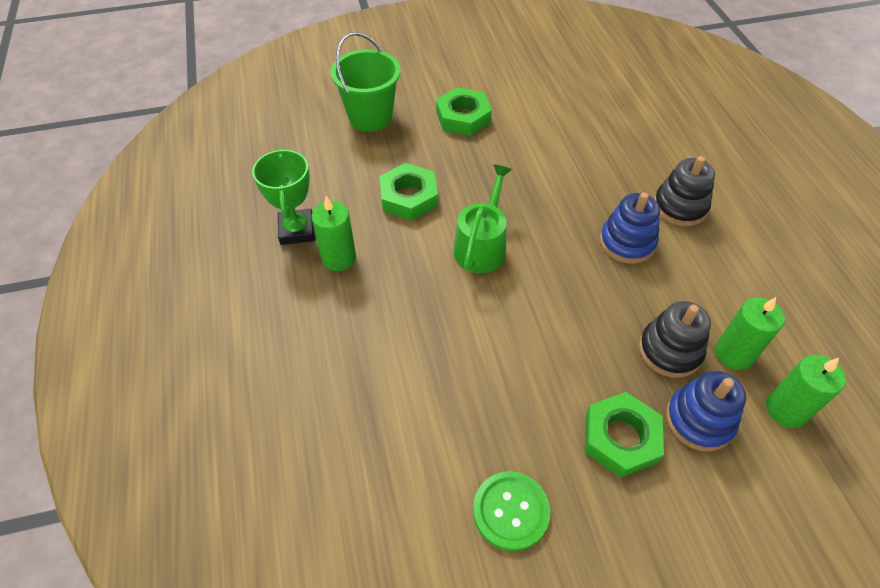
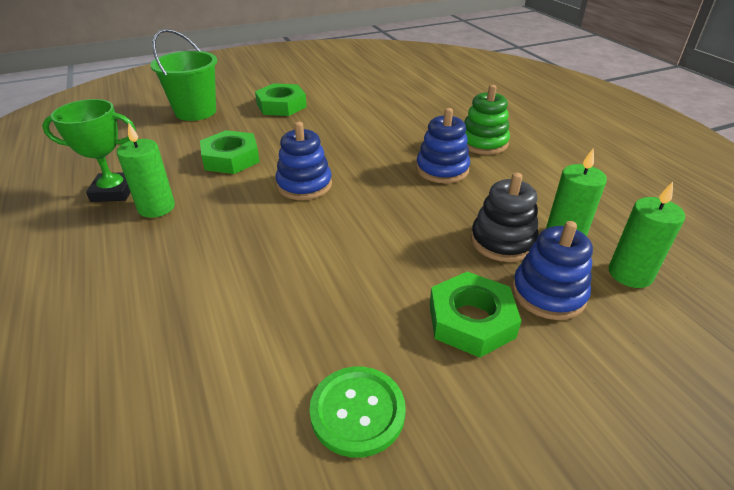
camera: 10 degrees left, 15 degrees down
(297, 230) = (113, 191): green trophy -> green trophy turned 75 degrees counterclockwise
(481, 246) = (304, 185): green watering can -> blue stacking toy
(680, 207) = (483, 143): black stacking toy -> green stacking toy

